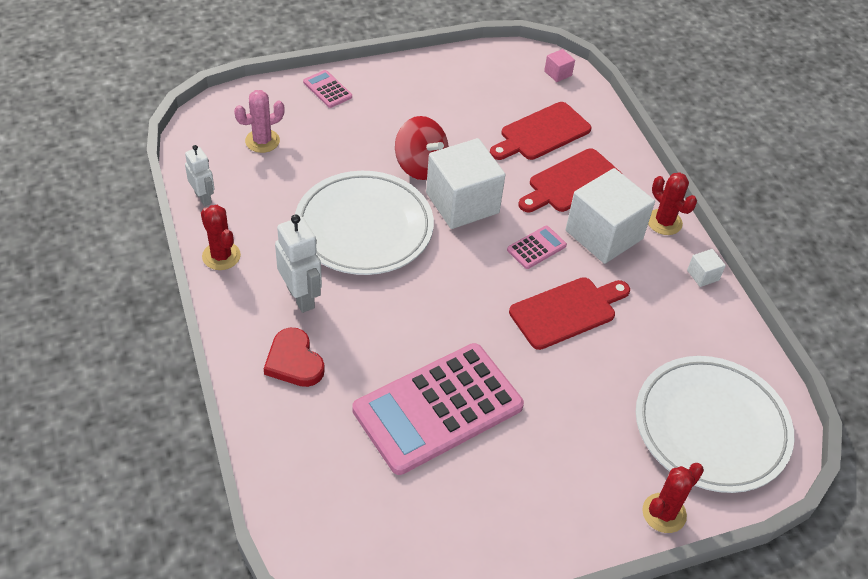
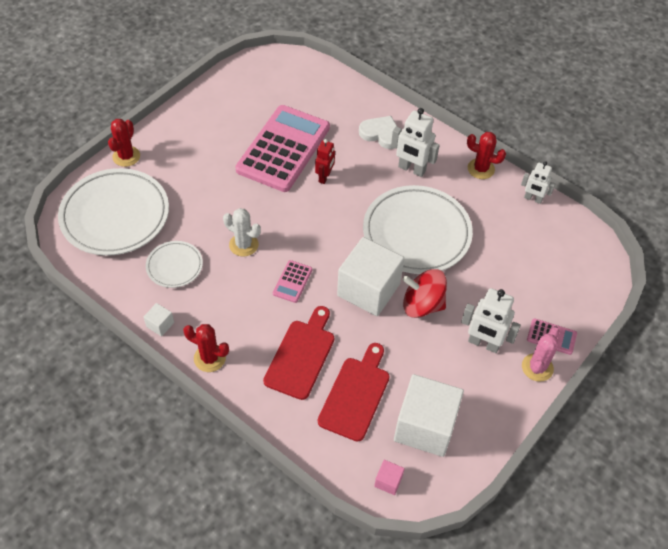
camera: 150 degrees right, 5 degrees up
(262, 141) = (545, 261): pink cactus -> pink cactus (537, 367)
(294, 361) = (381, 134): red heart -> white heart
(393, 113) = (483, 343): none -> white robot
(414, 342) = (324, 177): none -> red robot
(567, 311) = (243, 245): red cutting board -> white cactus
(604, 235) = (250, 320): white cube -> white cube (425, 426)
(660, 327) = (174, 266): none -> white plate

